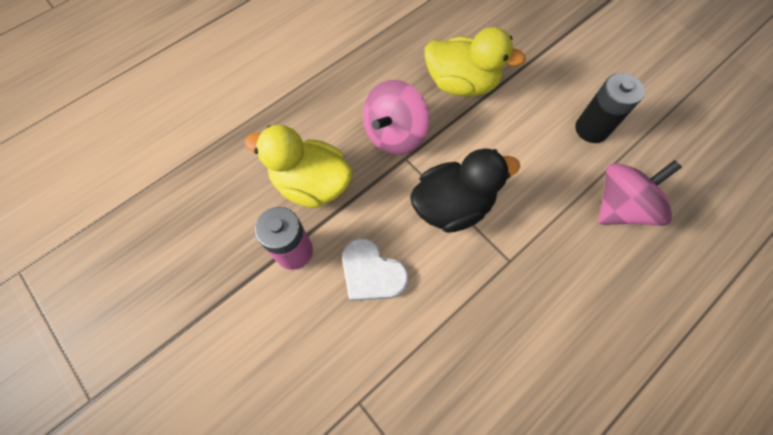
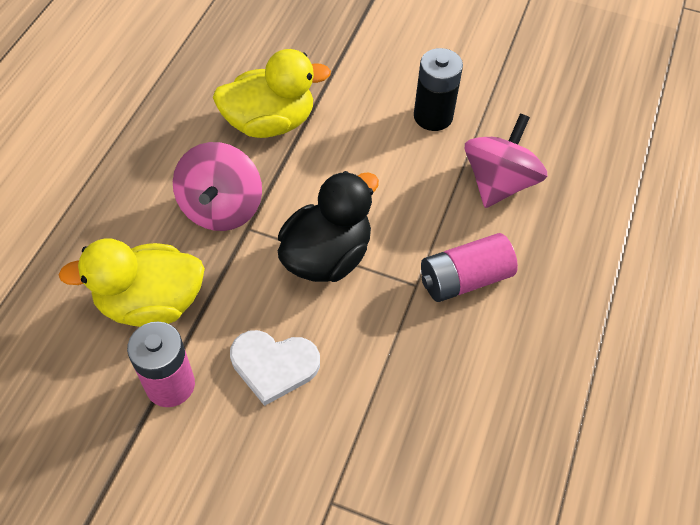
camera: 30 degrees left, 10 degrees down
(552, 274) = (464, 279): none -> pink battery

